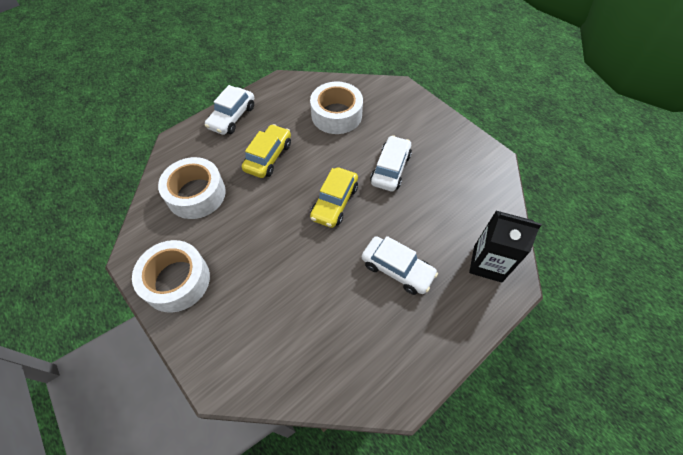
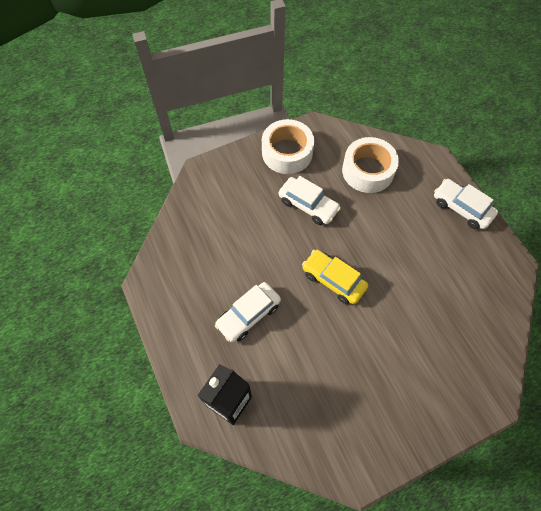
camera: 105 degrees right, 5 degrees up
(268, 157) = (401, 233): yellow car -> none
(336, 115) = (453, 311): white tape -> none
(390, 169) = (364, 346): white car -> white car (308, 205)

